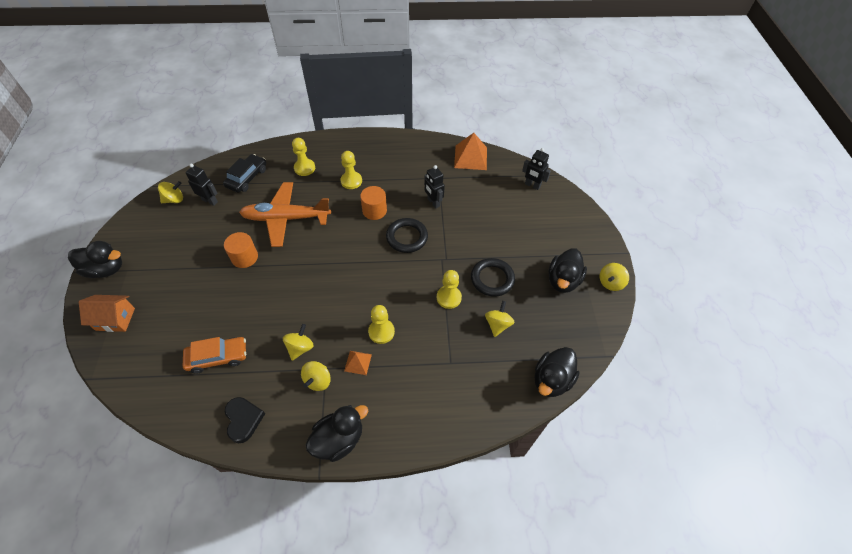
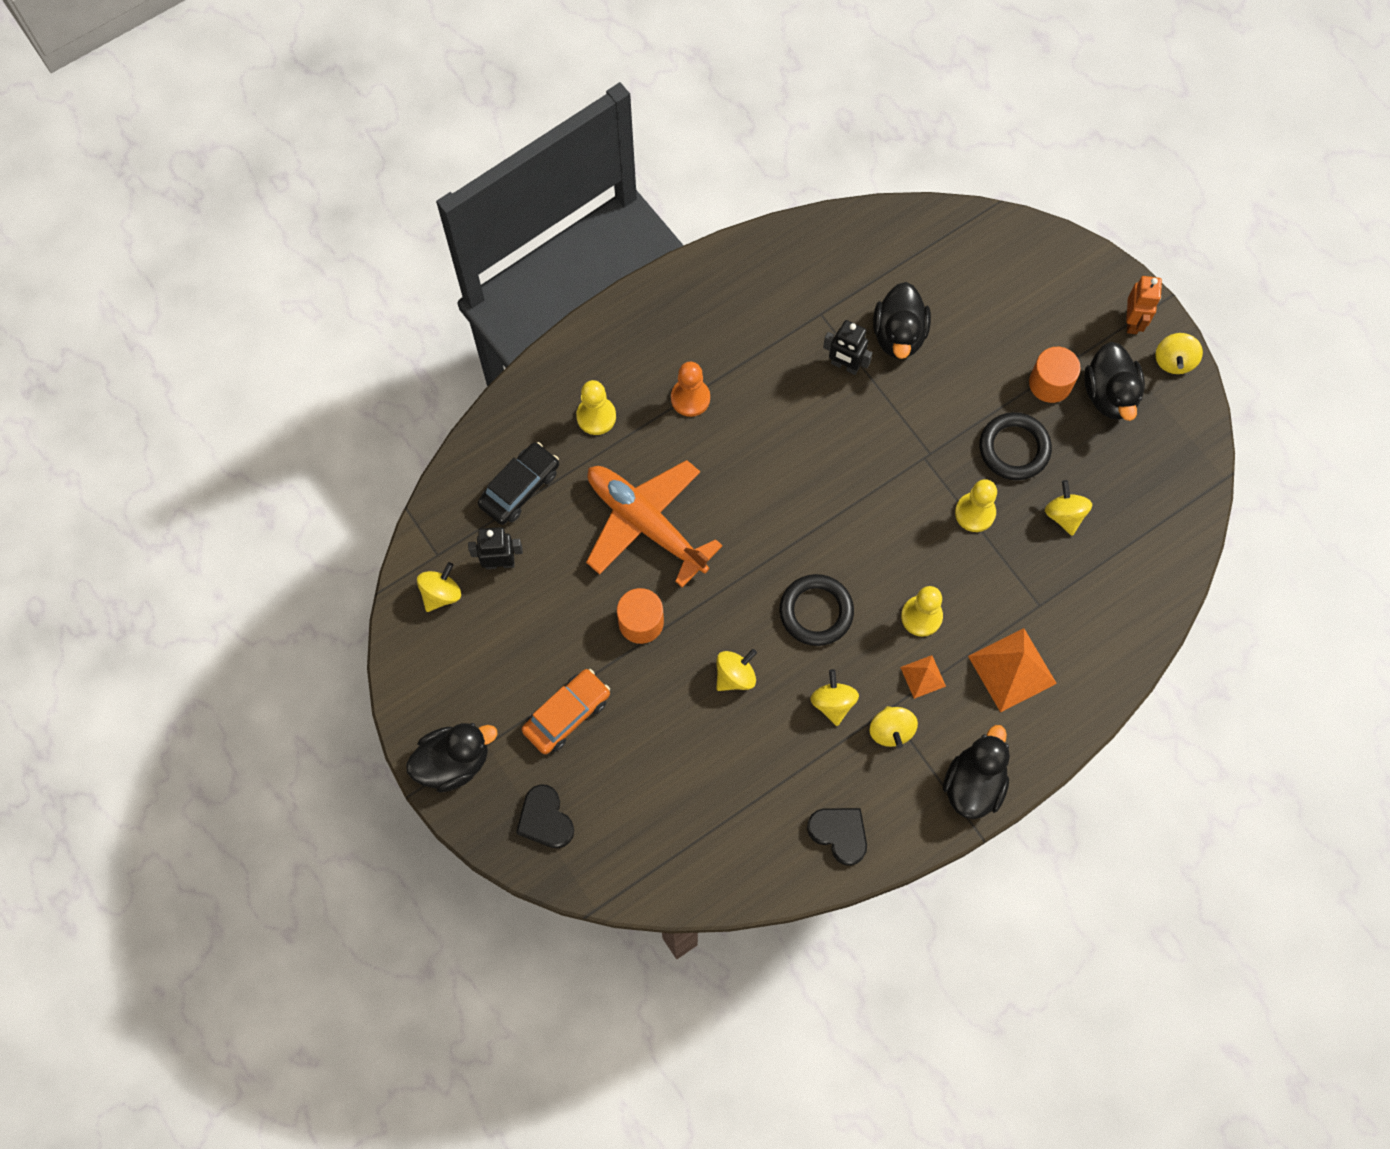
camera: 30 degrees left, 15 degrees up
(115, 319) = (545, 819): orange house -> black heart
(218, 357) = (736, 781): orange car -> orange car (567, 714)
(247, 178) = (520, 488): black car -> black car turned 45 degrees clockwise
(264, 306) = (735, 675): none -> yellow spinning top
(286, 218) = (646, 523): orange plane -> orange plane turned 75 degrees clockwise
(351, 181) = (690, 398): yellow pawn -> orange pawn
(374, 210) = (767, 431): orange cylinder -> orange cylinder (1050, 383)
(407, 237) = (849, 450): black ring -> black ring (816, 612)
(470, 157) = (842, 244): orange pyramid -> orange pyramid (1012, 669)
(532, 185) = (971, 248): black robot -> none
(551, 380) = (1177, 552): black duck -> black duck (899, 335)
(598, 254) = (1133, 321): none -> orange robot

